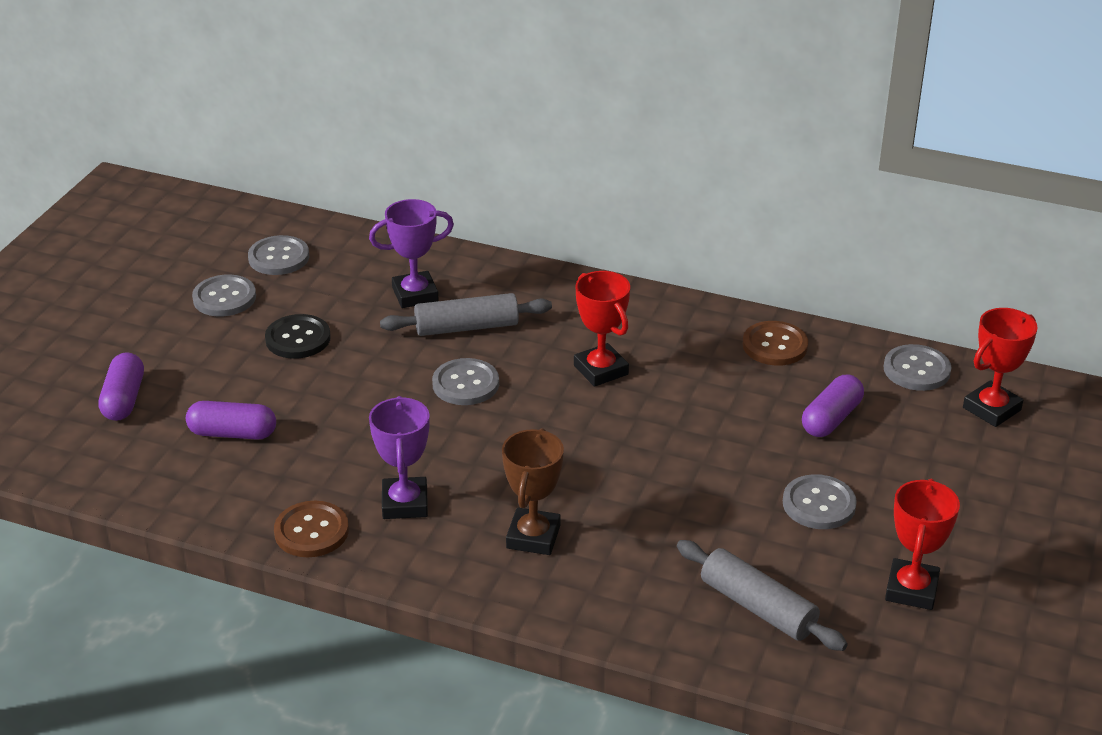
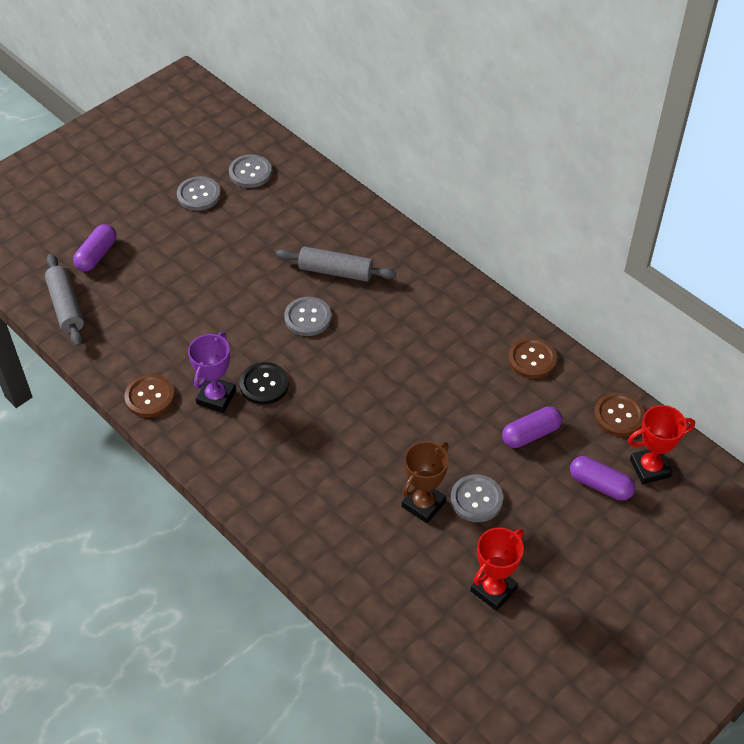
camera: 25 degrees right, 15 degrees up
(232, 433) = (145, 305): purple capsule -> purple capsule (600, 485)
(298, 339) = (225, 244): black button -> black button (264, 384)
(415, 294) = (318, 233): purple trophy -> none
(533, 537) = (278, 453): brown trophy -> brown trophy (423, 504)
(601, 370) = (401, 337): red trophy -> none
(757, 607) = (384, 562): grey rolling pin -> grey rolling pin (66, 306)
(916, 370) = (618, 415): grey button -> brown button

